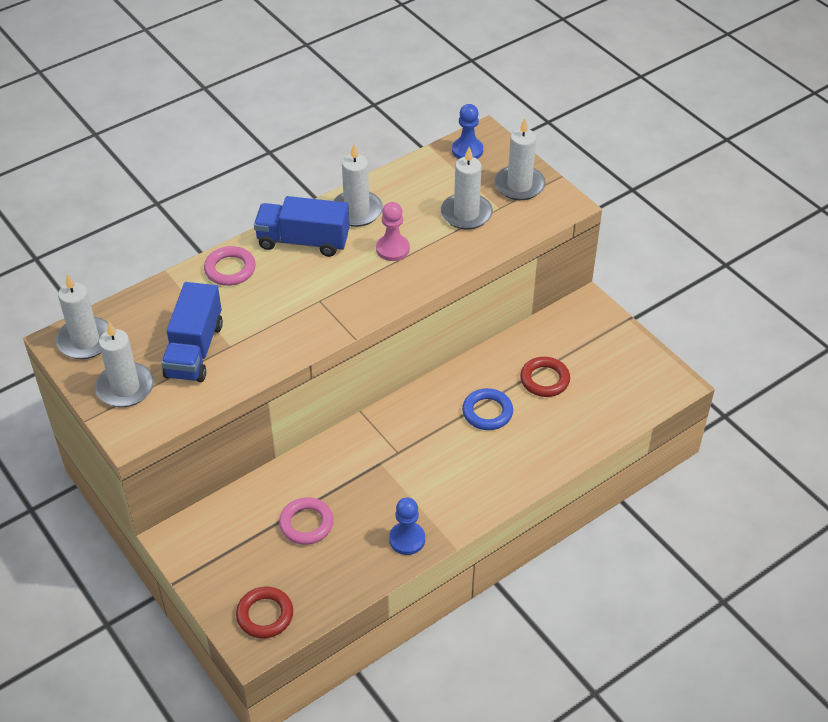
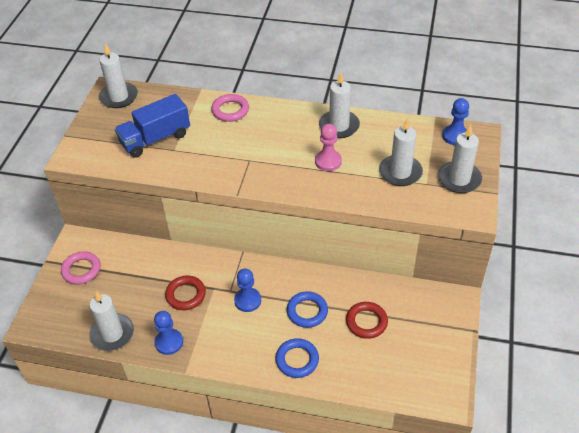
camera: 50 degrees right, 0 degrees up
(125, 387) = (101, 133): white candle -> white candle (112, 334)
(265, 615) = (57, 315): red ring -> red ring (186, 295)
(303, 241) = (287, 122): blue truck -> none
(306, 524) = (137, 287): pink ring -> pink ring (81, 270)
(425, 447) = (247, 300): none -> blue pawn
(532, 456) = (297, 360): none -> blue ring

